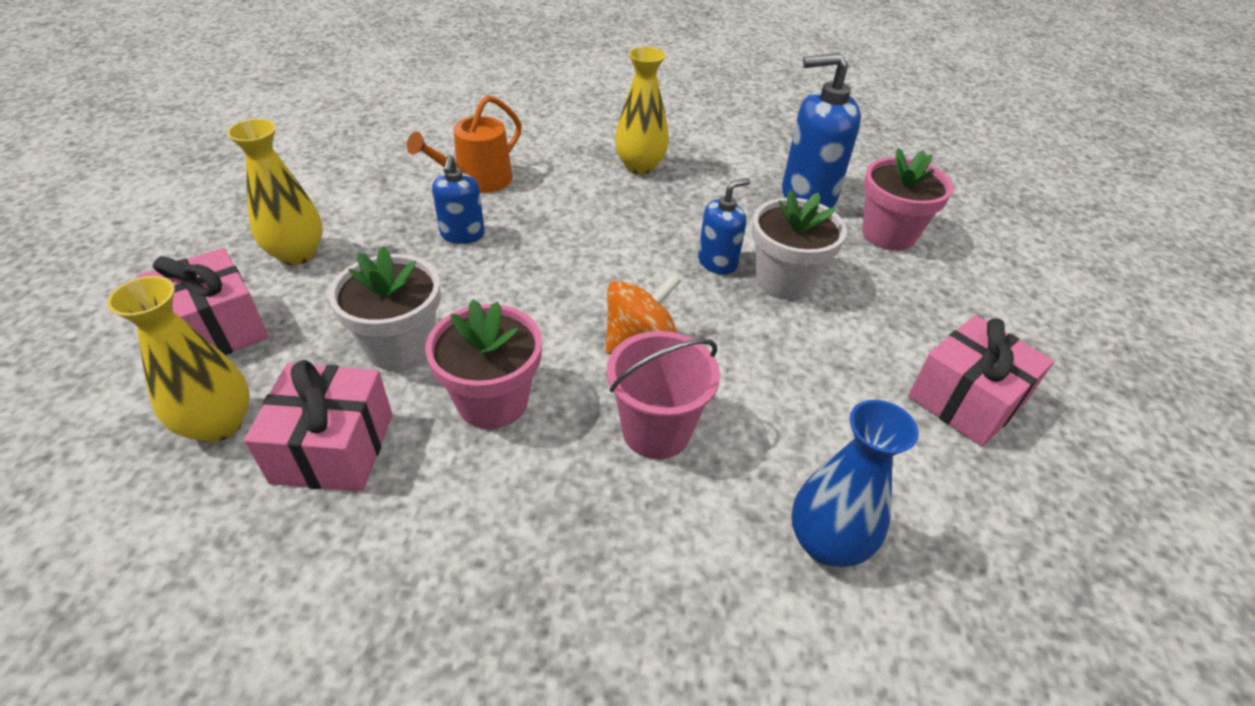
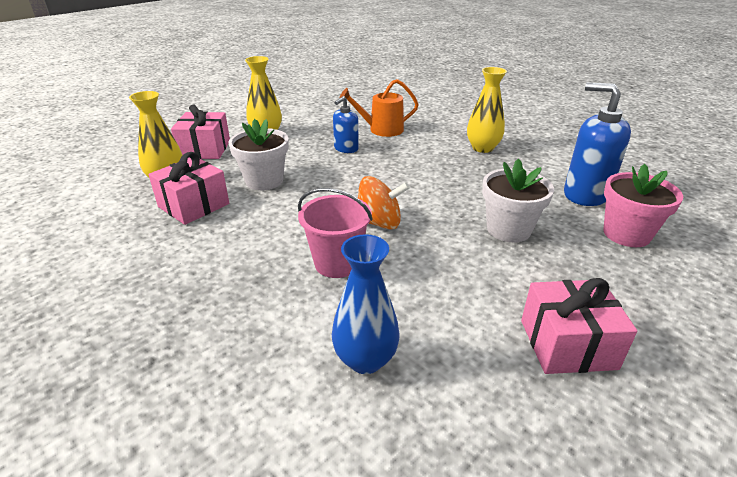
camera: 40 degrees right, 10 degrees down
(493, 401) = (276, 217): pink flower pot -> none
(717, 262) = (474, 206): blue soap dispenser -> none

